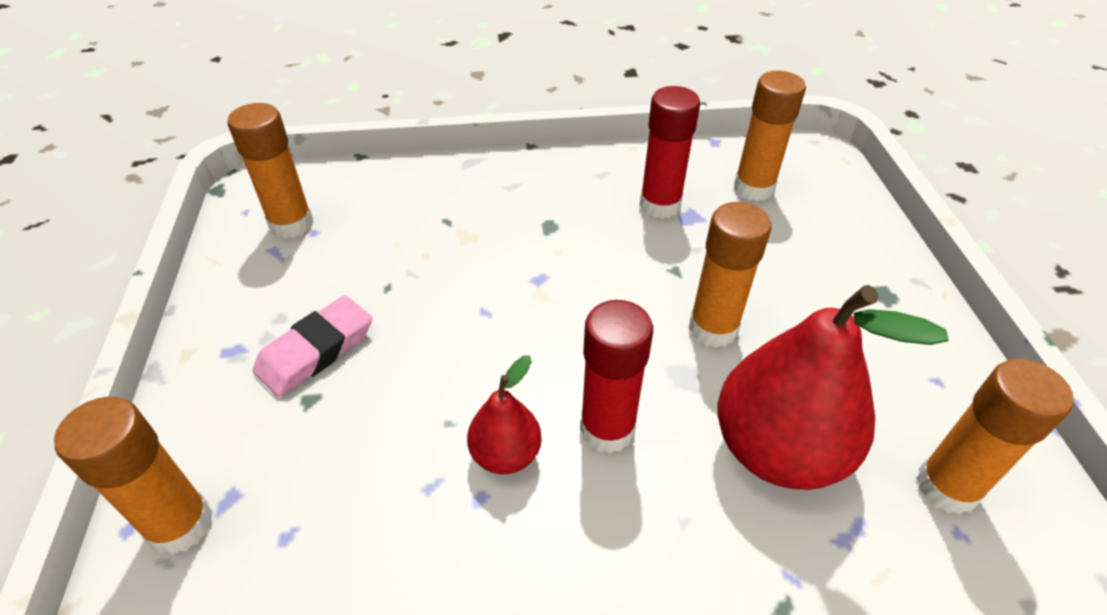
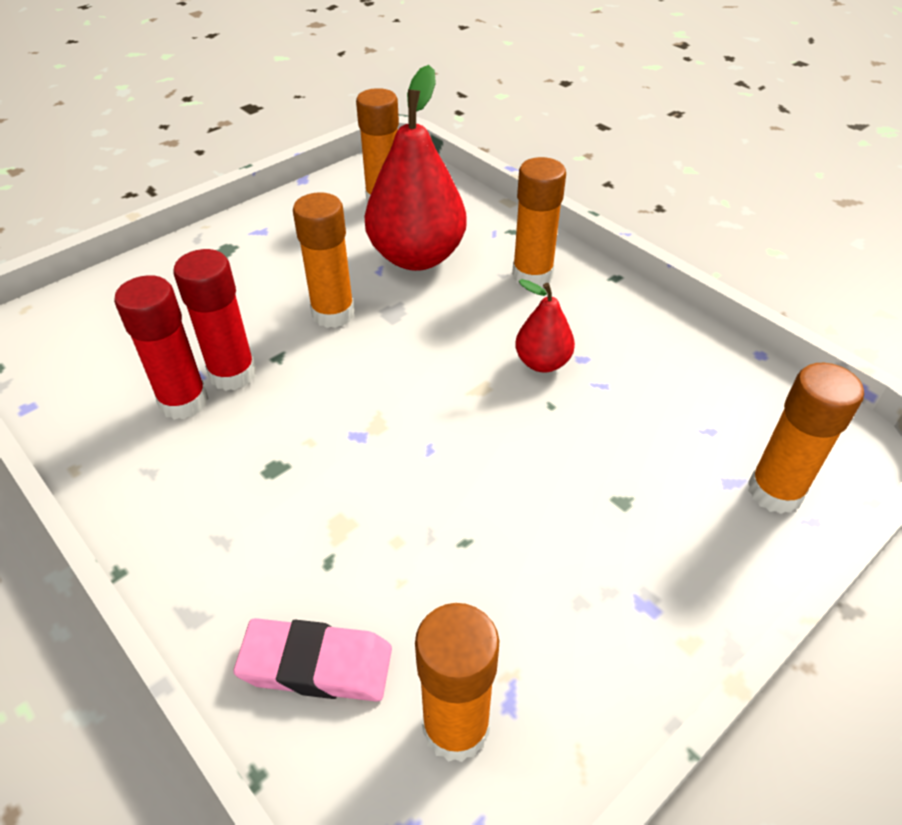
camera: 125 degrees left, 0 degrees up
(316, 351) = (581, 536): pink eraser -> pink eraser (316, 665)
(607, 429) = (474, 327): red glue stick -> red glue stick (233, 374)
(753, 188) = (113, 350): orange glue stick -> orange glue stick (532, 275)

